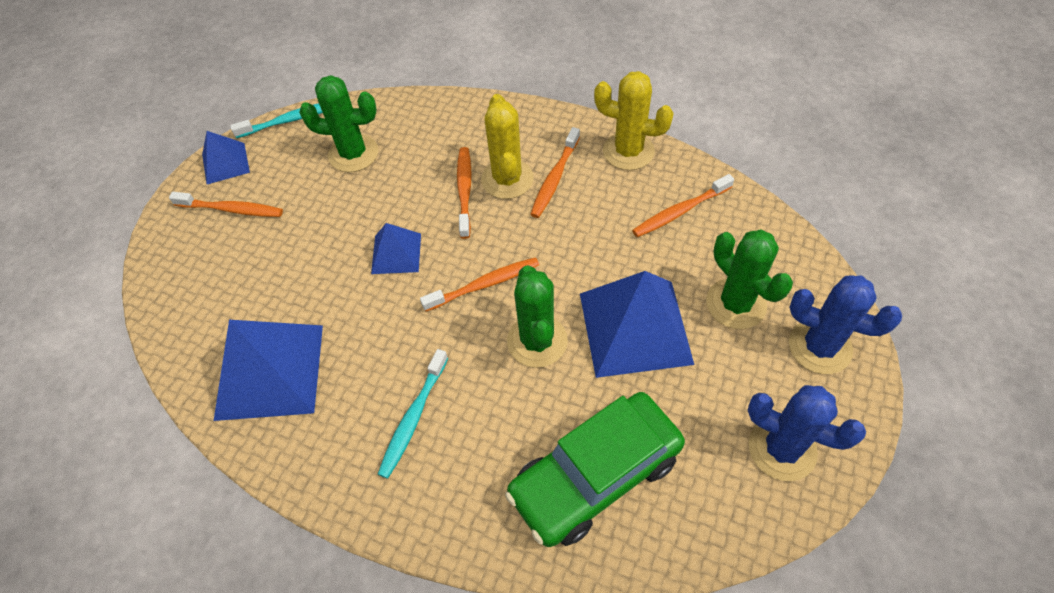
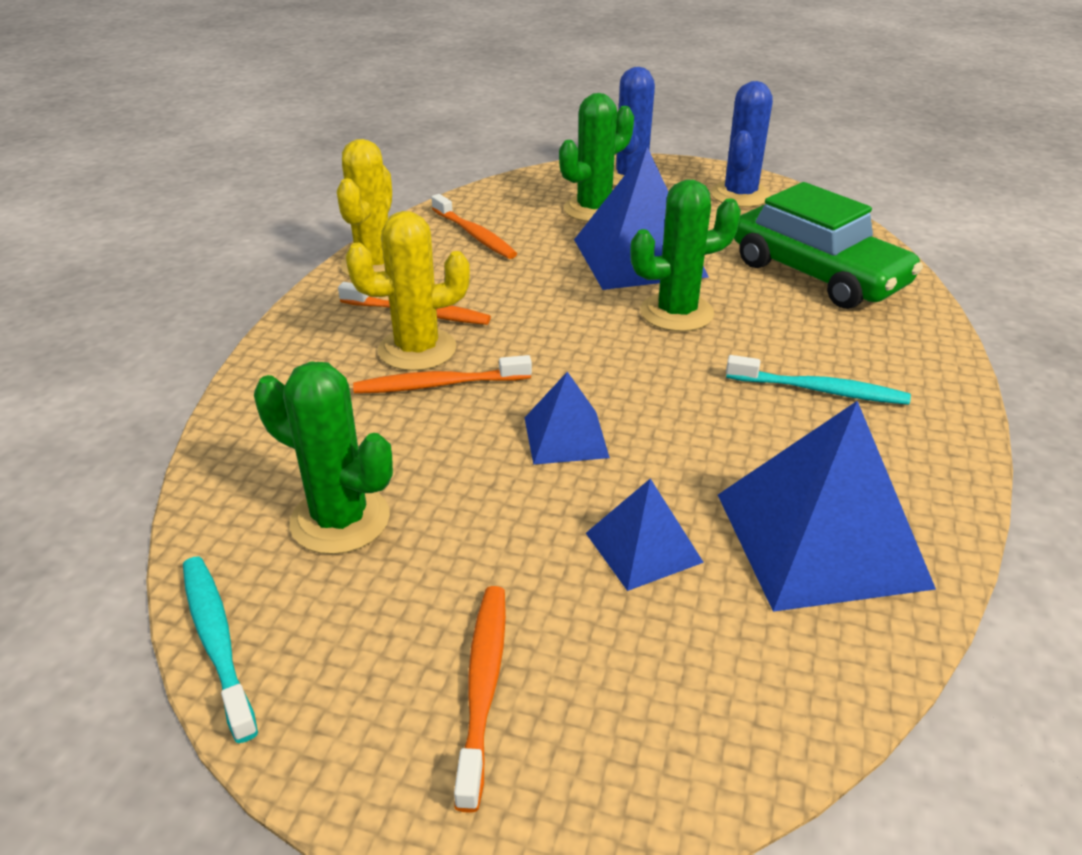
camera: 100 degrees left, 20 degrees down
(225, 163) = (338, 739): blue pyramid -> blue pyramid (643, 547)
(353, 154) = (340, 520): green cactus -> green cactus turned 60 degrees counterclockwise
(484, 284) = (605, 354): orange toothbrush -> none

